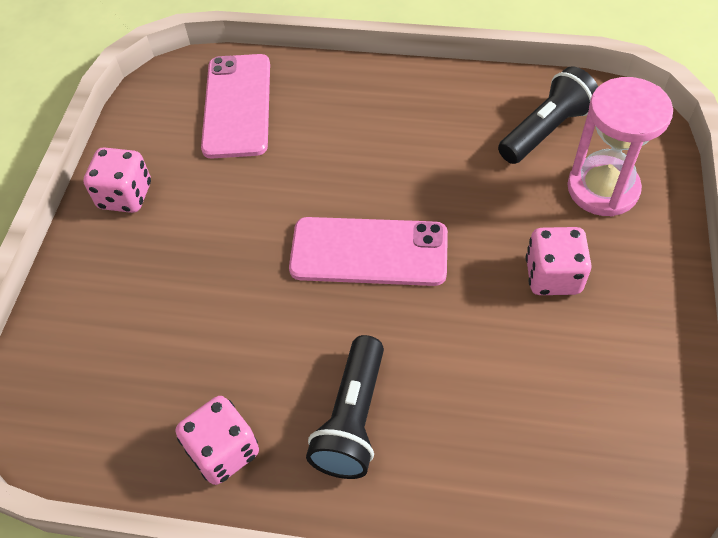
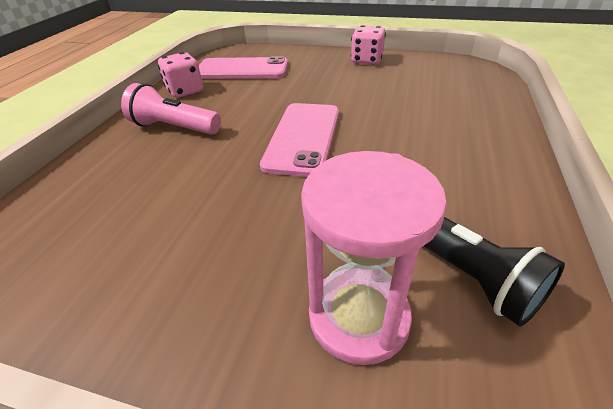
camera: 95 degrees right, 15 degrees down
(237, 105) = (453, 88): pink phone -> pink phone (242, 69)
(352, 418) = (174, 128): black flashlight -> pink flashlight
(553, 276) = (241, 241): pink dice -> none

